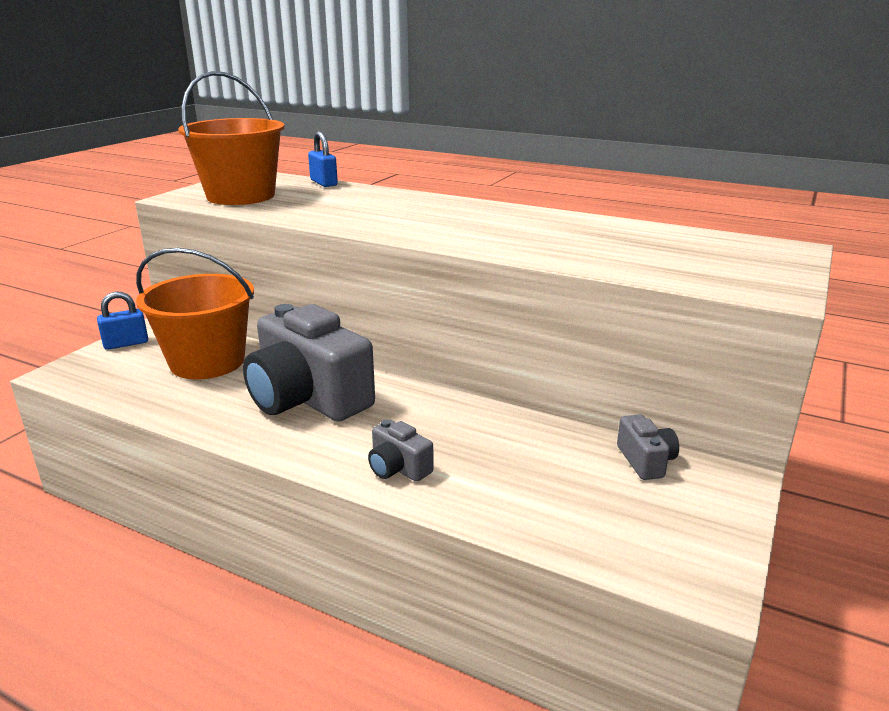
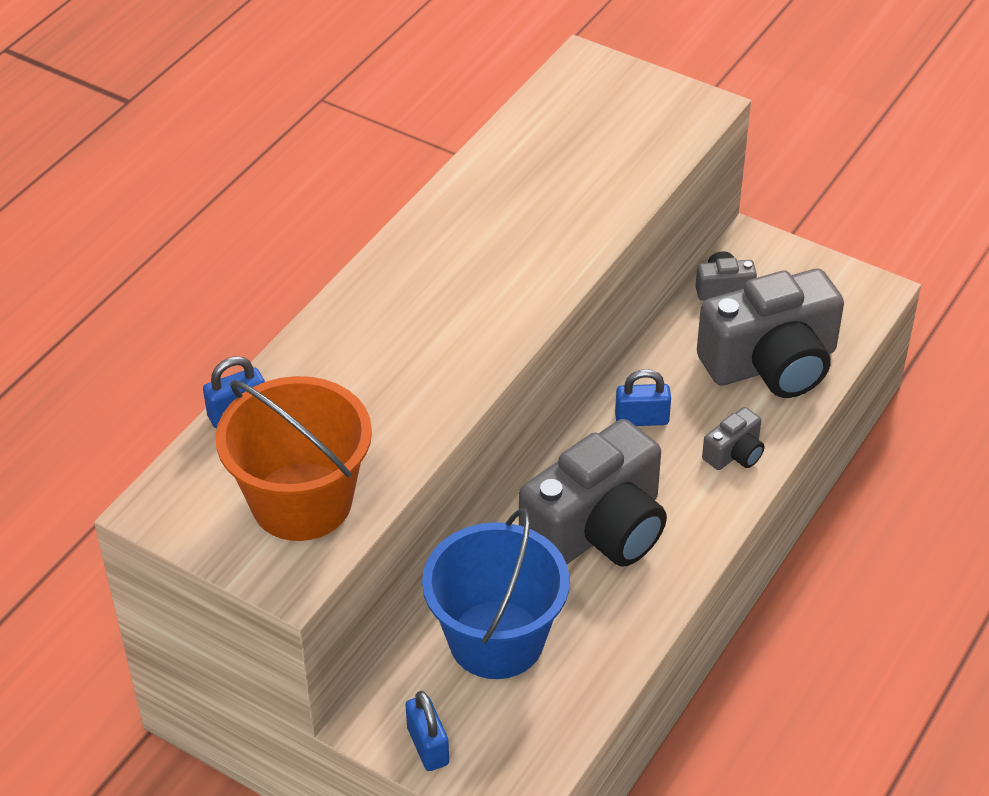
camera: 85 degrees left, 20 degrees up
(207, 362) = (496, 639): orange bucket -> blue bucket
(440, 416) = (642, 419): none -> blue padlock
(537, 493) = (771, 364): none -> grey camera

